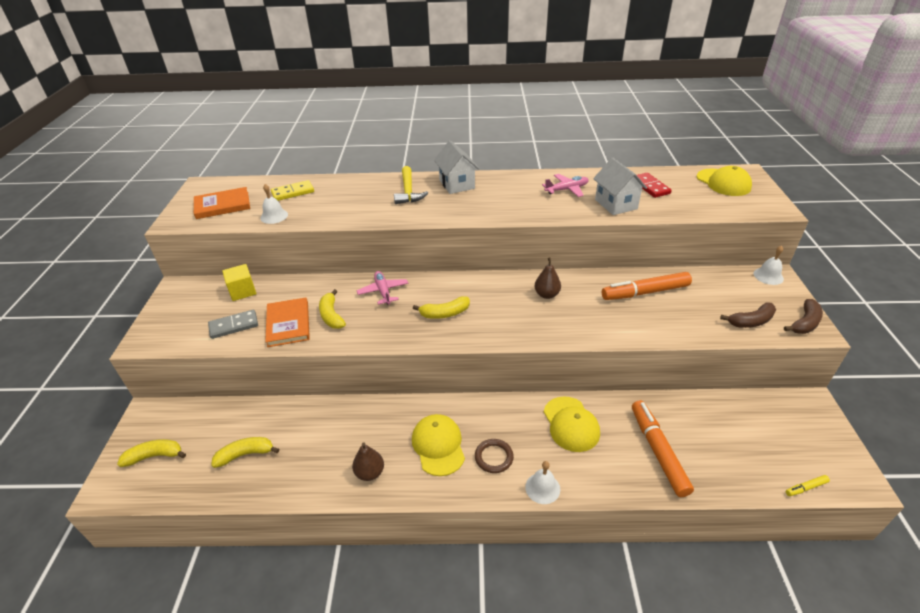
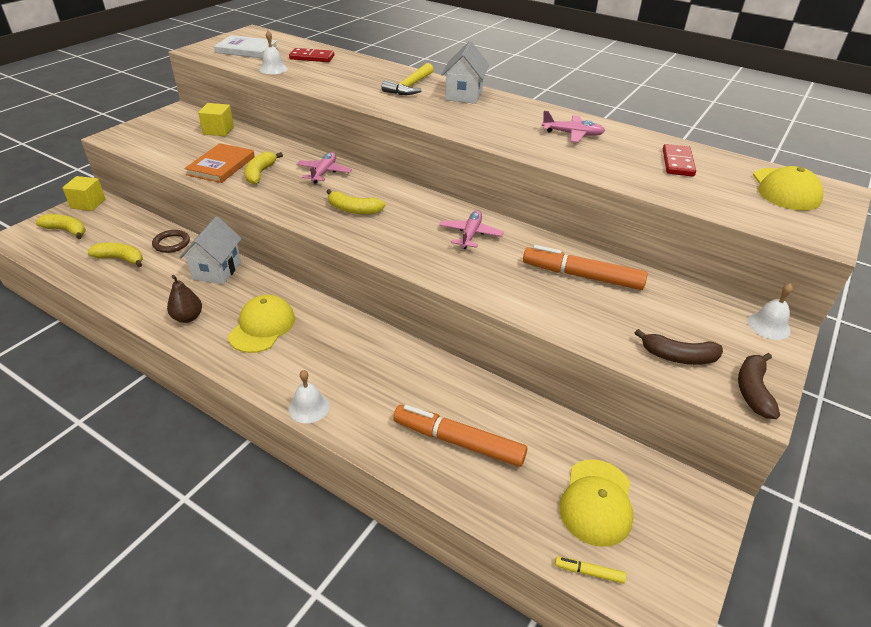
camera: 30 degrees right, 0 degrees up
(145, 419) = (88, 204): none -> yellow cube
(222, 205) = (247, 50): orange book -> white book
(234, 326) = (182, 151): grey domino -> none
(293, 192) = (312, 57): yellow domino -> red domino
(494, 457) = (296, 360): brown ring -> brown ring (171, 243)
(546, 294) = (470, 234): brown pear -> pink plane
(571, 424) = (399, 372): yellow cap -> yellow cap (596, 502)
(616, 204) = (609, 164): white house -> white house (216, 270)
(658, 451) = (458, 441): orange marker -> orange marker turned 90 degrees counterclockwise
(805, 323) = (753, 391): brown banana -> brown banana turned 120 degrees clockwise

